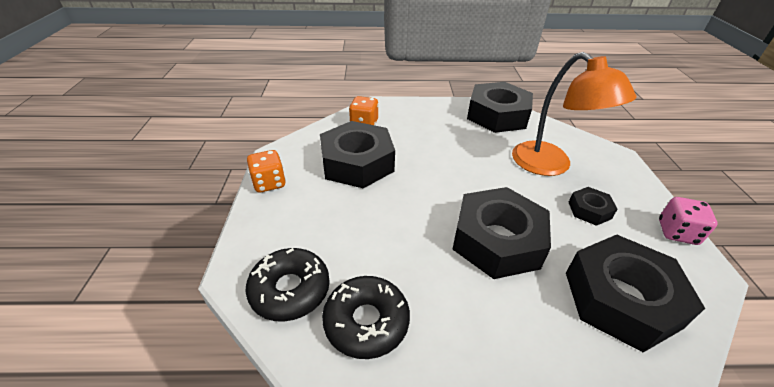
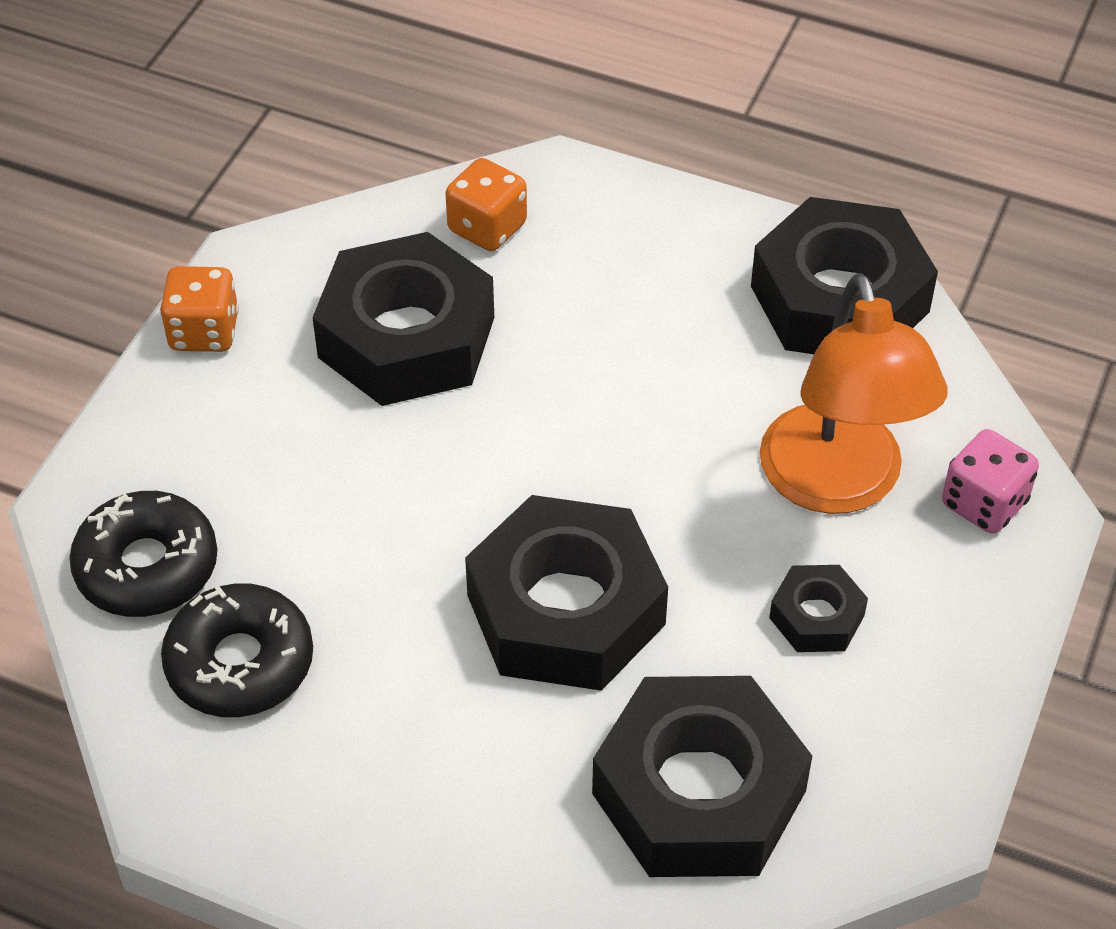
camera: 25 degrees right, 10 degrees up
(677, 232) = (955, 727): pink dice -> pink dice (984, 503)

